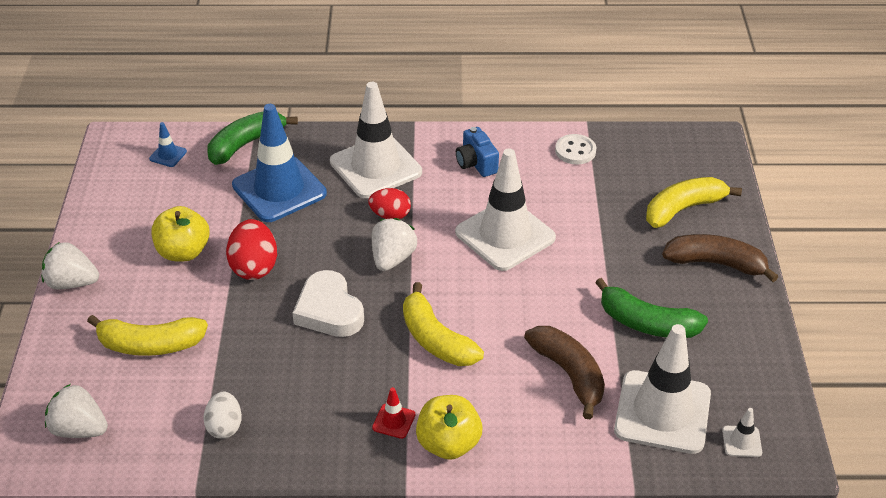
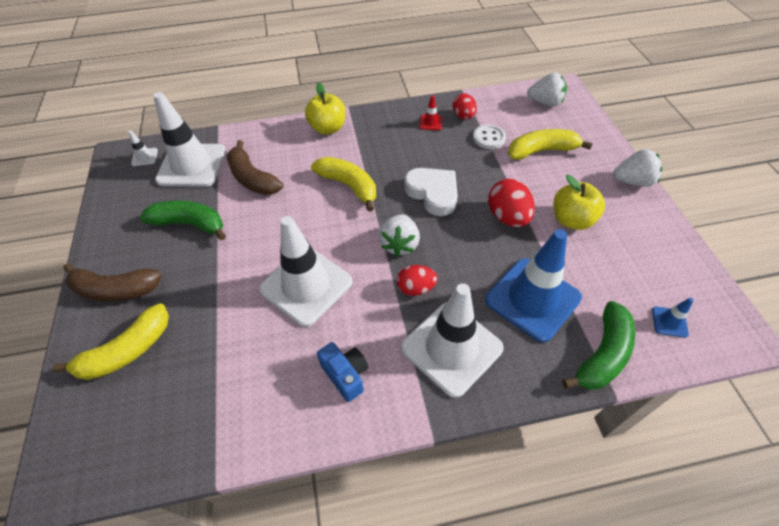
camera: 170 degrees right, 10 degrees up
(224, 426) = (463, 116): white egg -> red egg
(393, 421) = (364, 134): red traffic cone -> red traffic cone (431, 122)
(575, 151) = (233, 420): white button -> white button (489, 138)

